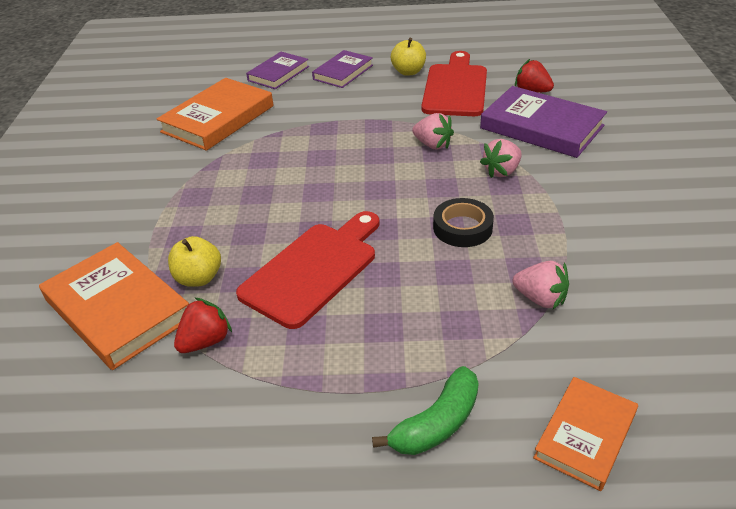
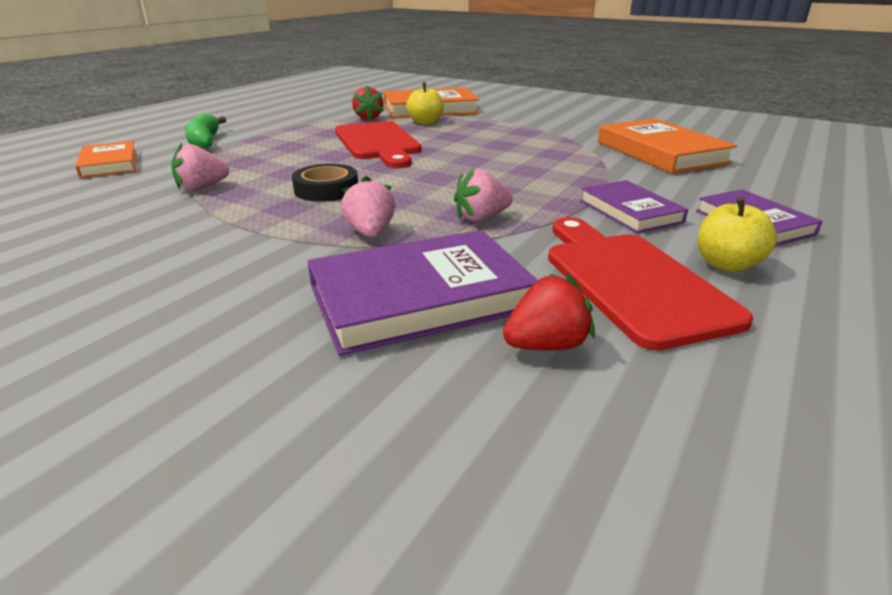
camera: 120 degrees right, 10 degrees down
(278, 73) = (772, 190): purple book -> purple book (630, 211)
(455, 87) = (630, 281): red cutting board -> red cutting board turned 150 degrees counterclockwise

